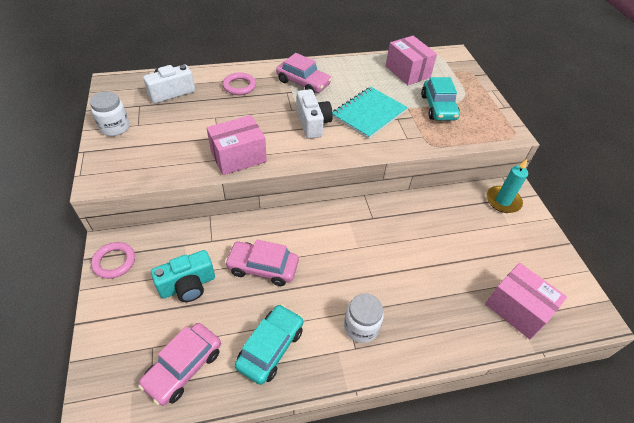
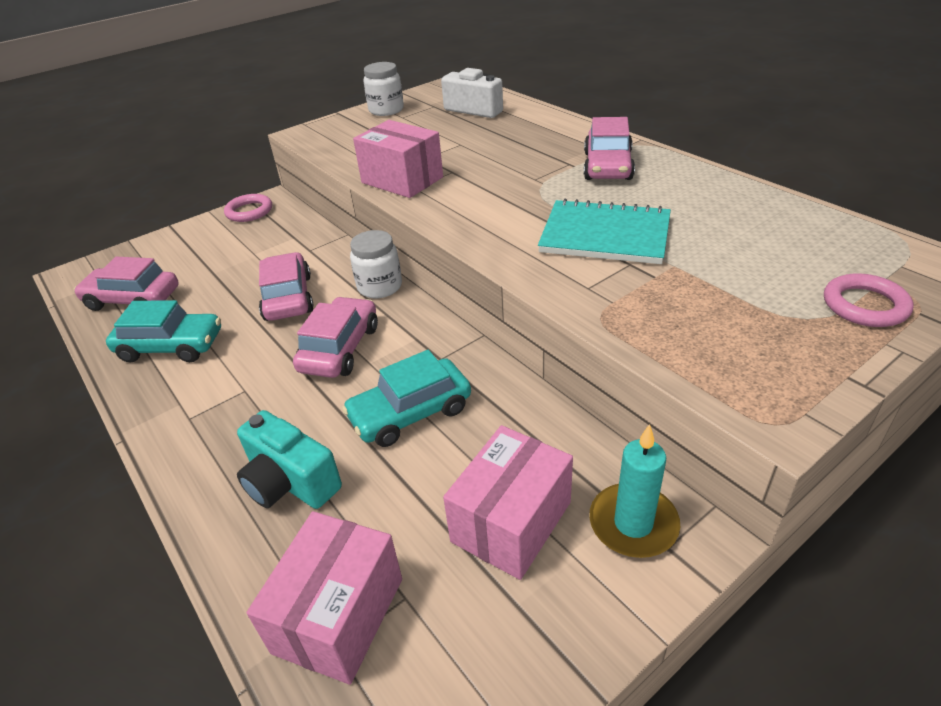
camera: 70 degrees right, 10 degrees down
(188, 285) = (238, 261): turquoise camera -> turquoise camera (290, 482)
(239, 86) = (538, 134): pink ring -> pink ring (864, 305)
(312, 123) = (524, 201): white camera -> none
(336, 256) = (340, 348): none -> pink car
(361, 327) = (225, 412): white jar -> white jar (380, 287)
(407, 72) = (786, 235): pink box -> pink box (511, 522)
(438, 107) = (725, 296): turquoise car -> turquoise car (410, 413)

